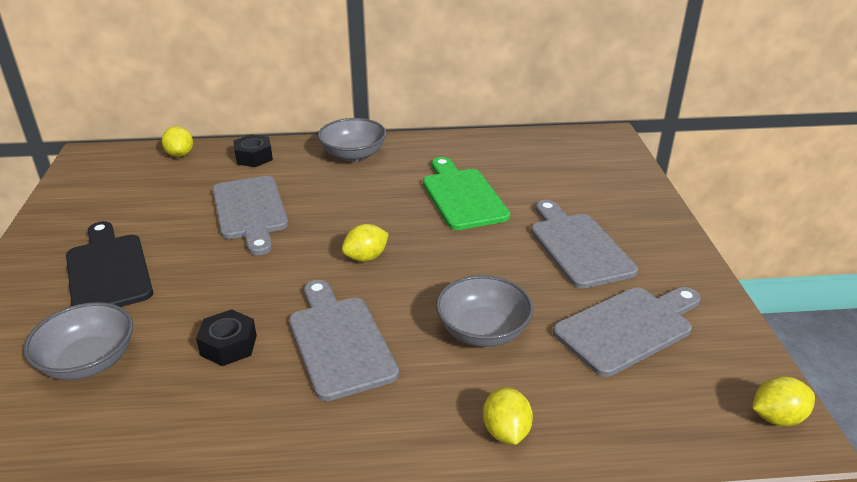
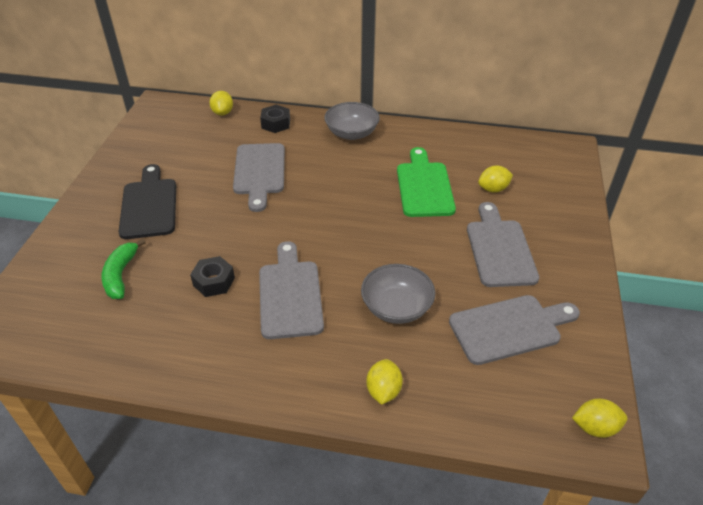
camera: 15 degrees right, 10 degrees up
(89, 361) = (121, 275): grey bowl -> green banana
(366, 257) = (331, 228): yellow lemon -> yellow lemon (493, 189)

